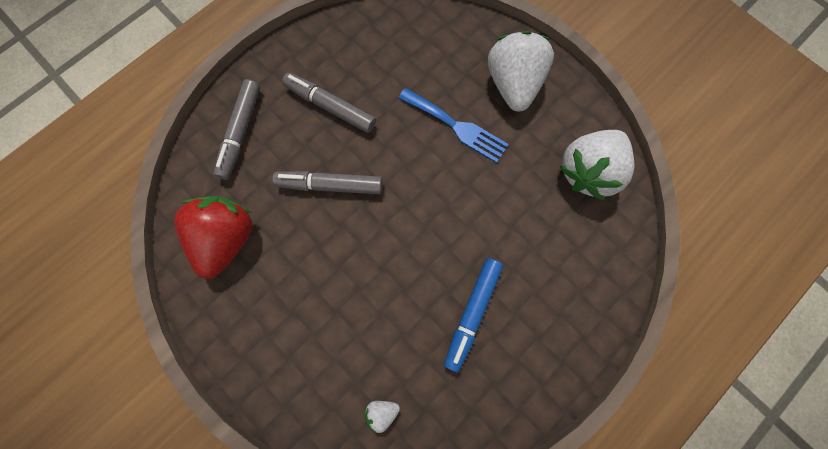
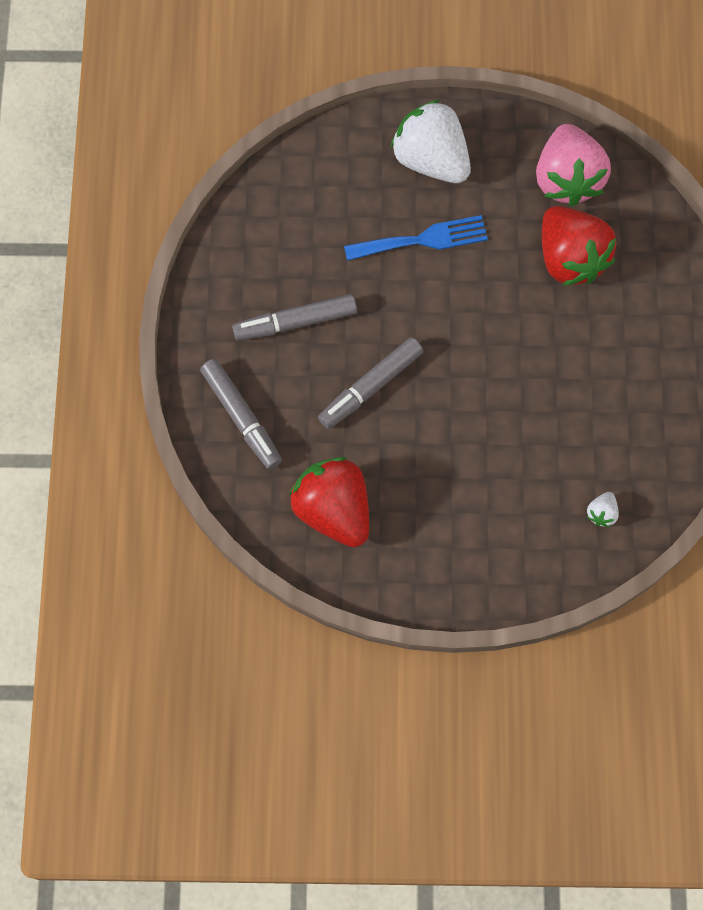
camera: 45 degrees left, 5 degrees down
(472, 313) = (592, 376): blue marker -> none
(537, 222) = (570, 258): none -> red strawberry
(587, 171) = (567, 179): white strawberry -> pink strawberry

